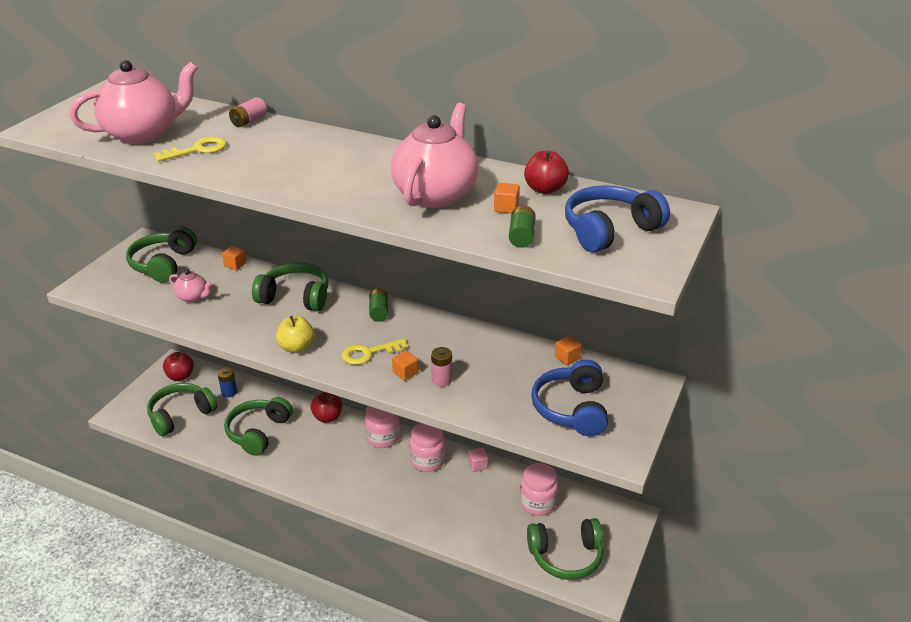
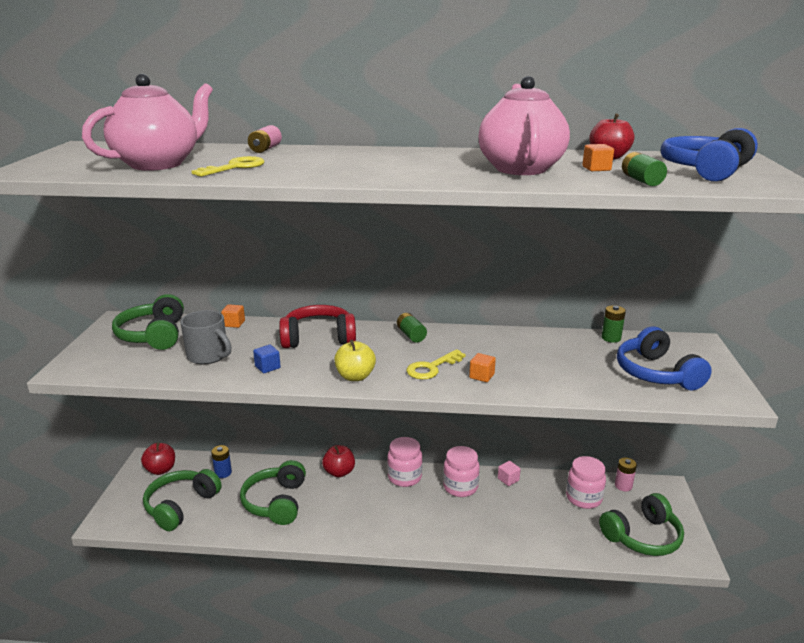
camera: 20 degrees left, 10 degrees down
(193, 297) = (208, 356): pink teapot -> grey mug
(232, 320) = (267, 367): none -> blue cube
(295, 297) = (318, 338): green headphones -> red headphones
(441, 380) = (521, 375): pink battery -> pink battery (623, 486)
(567, 358) = (611, 338): orange cube -> green battery

